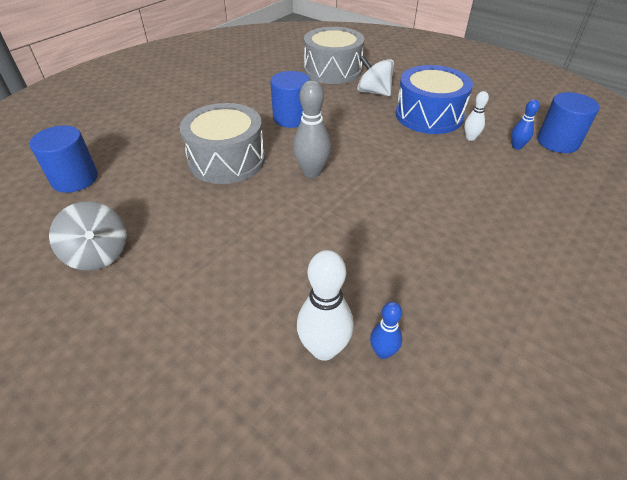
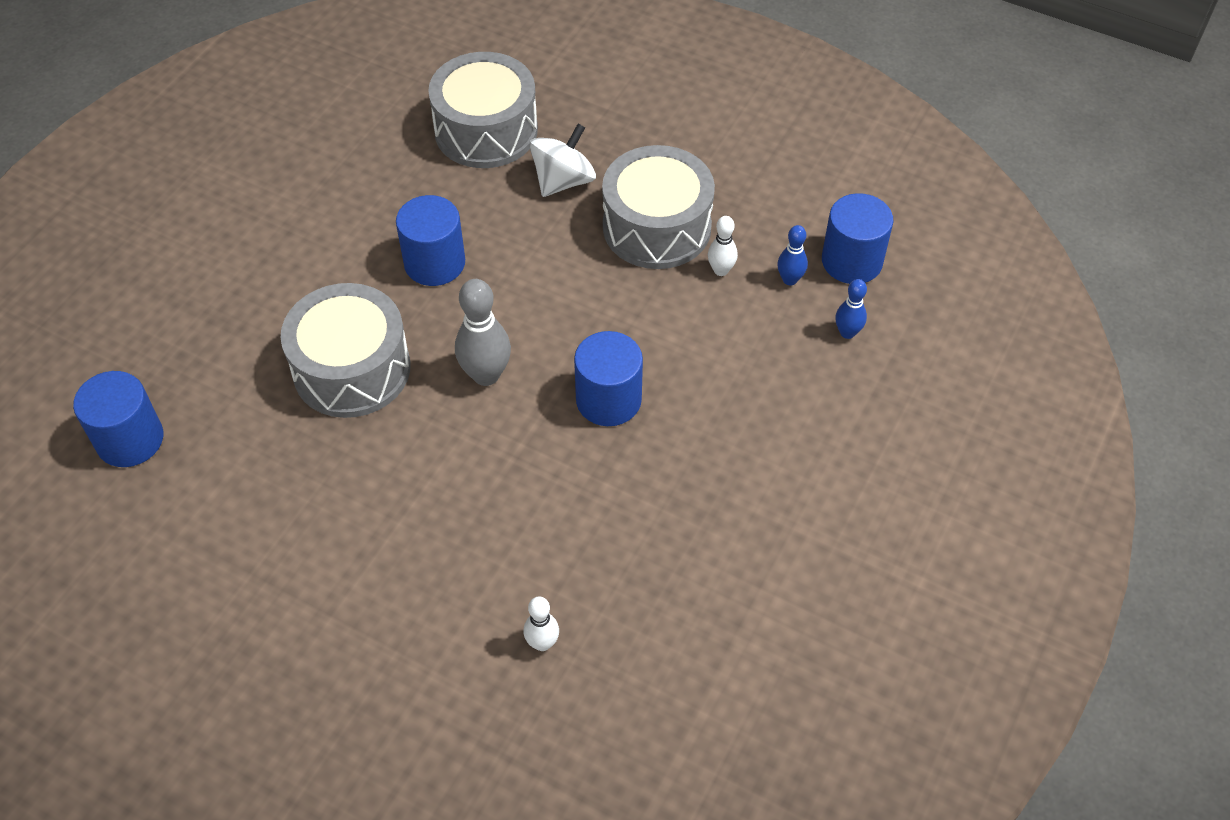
camera: 10 degrees left, 10 degrees up
(98, 254) = (222, 561): grey spinning top -> none
(324, 348) = (542, 643): white bowling pin -> white bowling pin, size x0.57
(373, 92) = (563, 181): white spinning top -> white spinning top turned 105 degrees clockwise
(383, 352) = (610, 636): blue bowling pin -> blue bowling pin (847, 333)
(393, 194) = (608, 400): none -> blue cylinder
(429, 115) = (656, 227): blue drum -> grey drum

